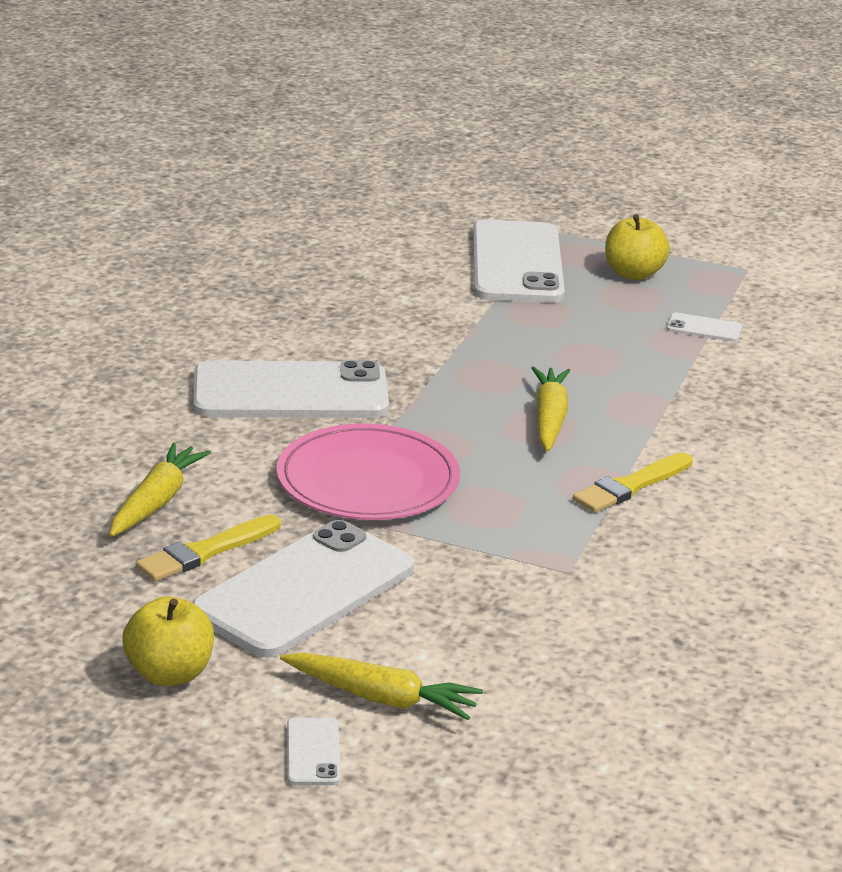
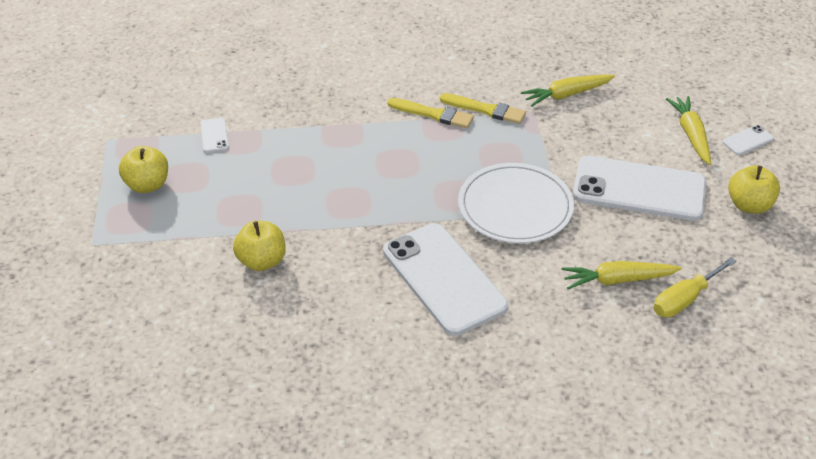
camera: 115 degrees left, 15 degrees up
(69, 535) = (684, 299): none -> yellow screwdriver
(205, 552) = (643, 238): yellow brush -> yellow brush (485, 110)
(368, 480) = (515, 207): pink plate -> white plate
(434, 303) = (262, 261): none -> yellow apple
(516, 263) = (165, 243): white phone -> none
(549, 419) = (384, 162): yellow carrot -> yellow carrot (567, 95)

